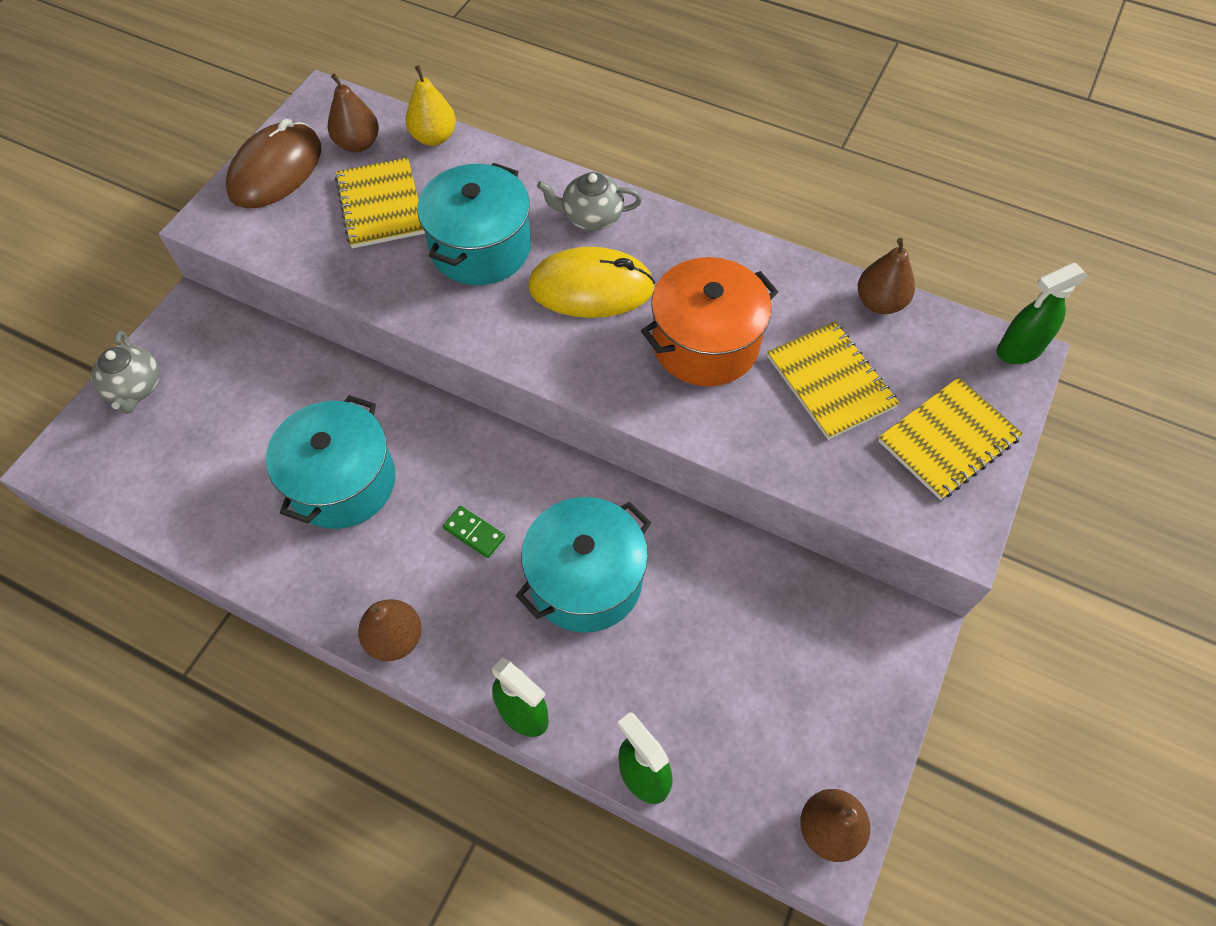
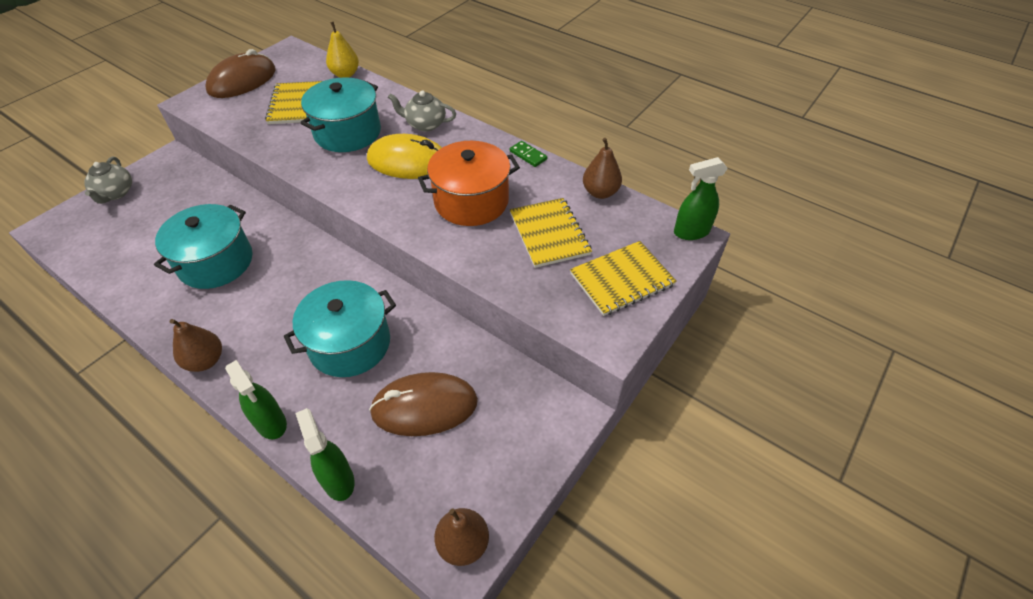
camera: 10 degrees right, 10 degrees down
(358, 144) = (298, 73): brown pear -> none
(474, 533) = (287, 304): green domino -> green domino (528, 155)
(718, 654) = (424, 406): none -> brown mouse

